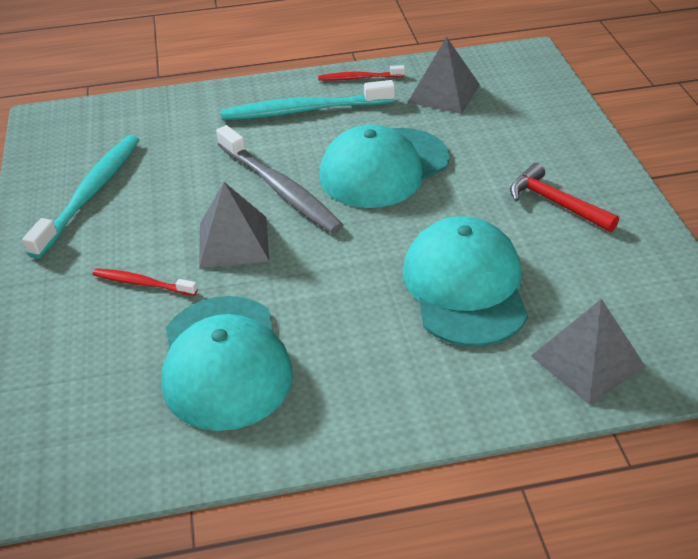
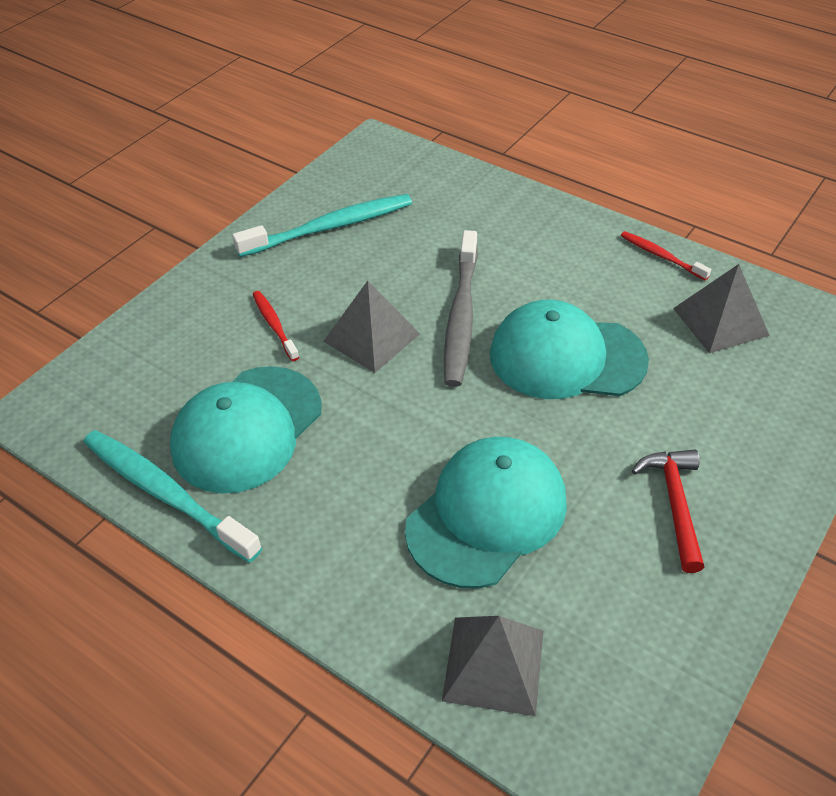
camera: 45 degrees right, 5 degrees up
(304, 110) = (572, 258): turquoise toothbrush -> turquoise toothbrush (166, 494)

